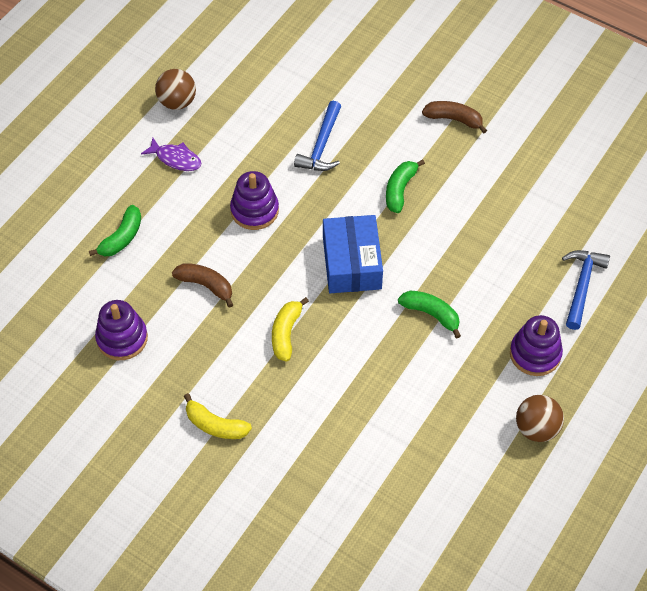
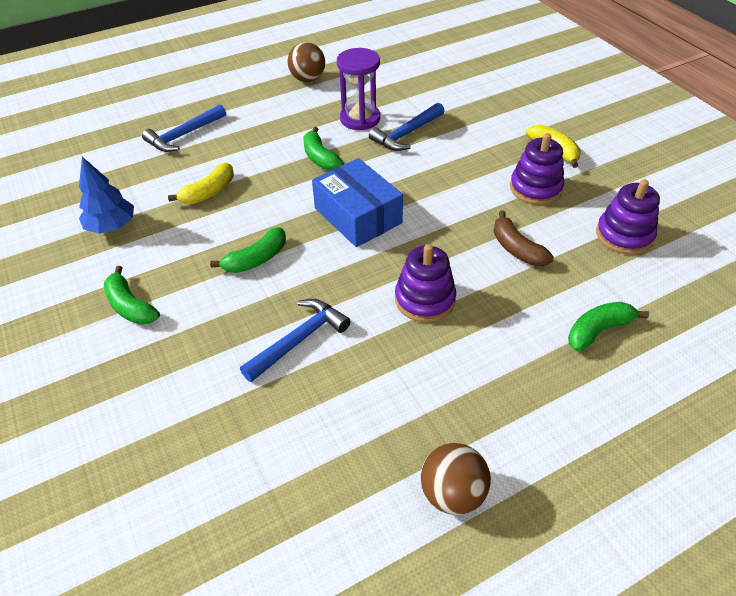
camera: 150 degrees left, 10 degrees down
(176, 159) = (492, 402): purple fish -> none
(286, 333) = (457, 187): yellow banana -> yellow banana (209, 192)
(352, 263) = (358, 216): blue box -> blue box turned 60 degrees counterclockwise
(372, 384) = (406, 134): none -> blue hammer
(432, 386) = (360, 119): none -> purple hourglass
(454, 119) = (130, 306): brown banana -> green banana
(535, 354) = (266, 112): purple stacking toy -> purple stacking toy (535, 188)
(536, 168) = (112, 226): none -> blue tree

